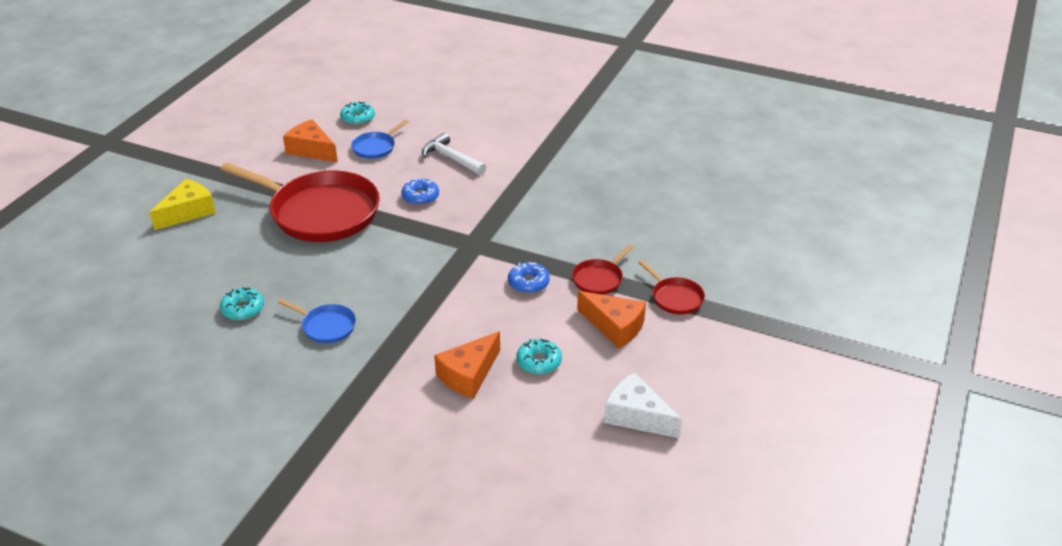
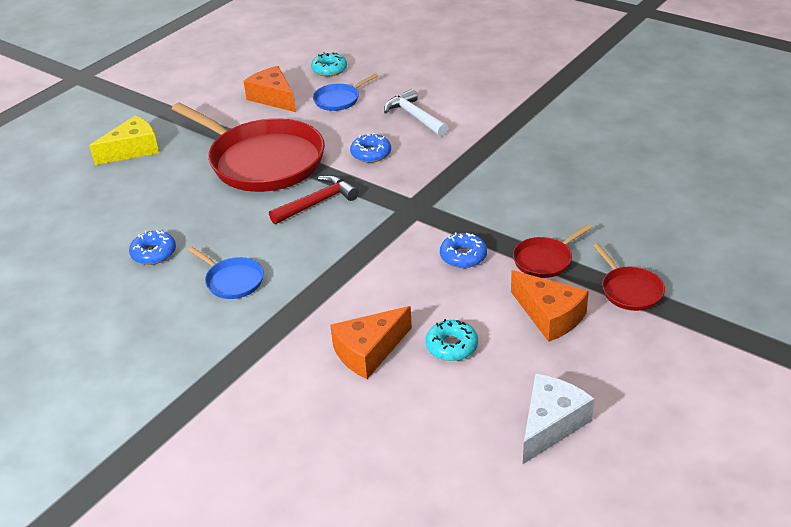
camera: 15 degrees right, 0 degrees up
(243, 309) = (154, 253): turquoise donut -> blue donut
(384, 247) = (318, 202): none -> red hammer
(636, 416) = (550, 424): white cheese -> white cheese turned 75 degrees clockwise

